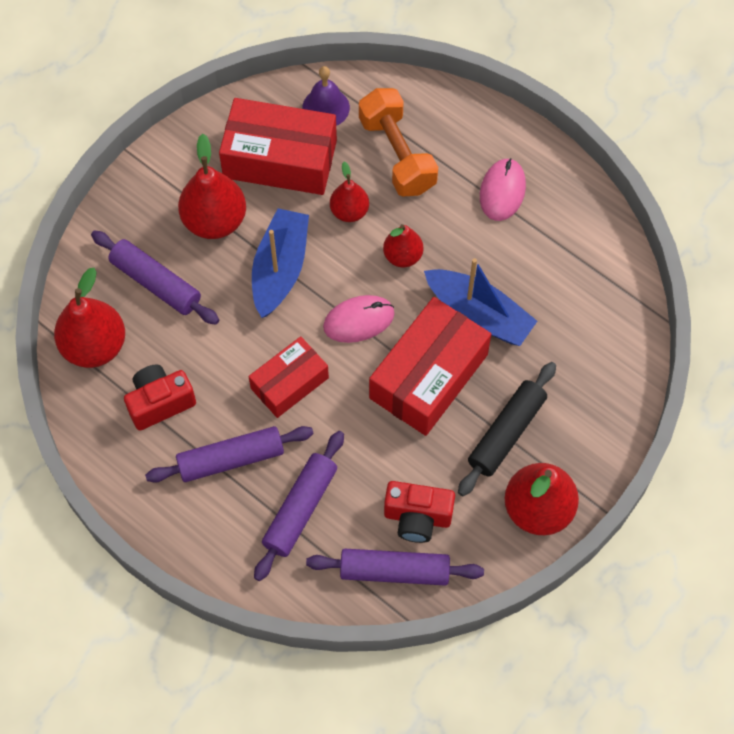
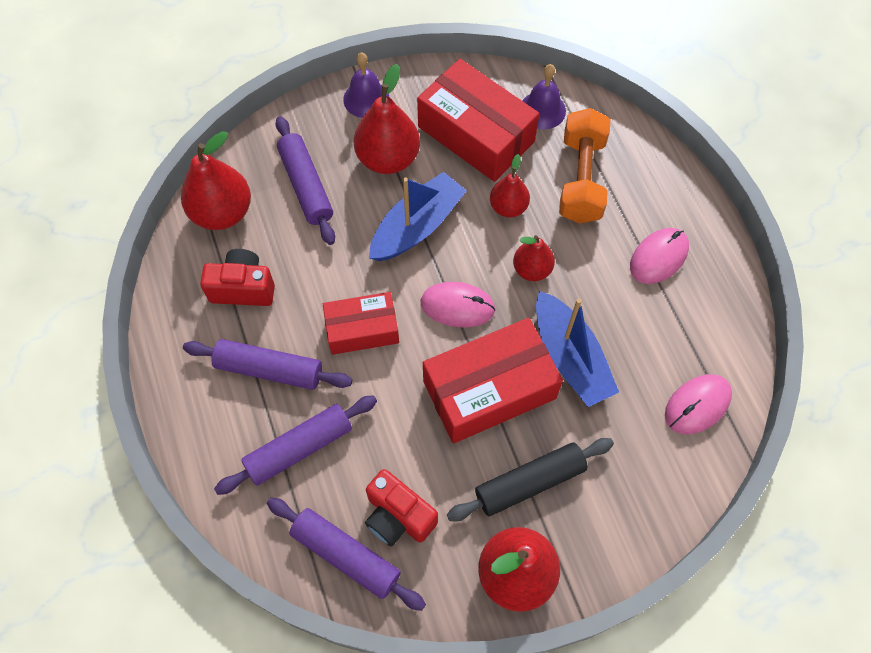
camera: 30 degrees right, 0 degrees up
(158, 175) = (366, 99): none -> purple bell
(602, 299) = (697, 405): none -> pink mouse

